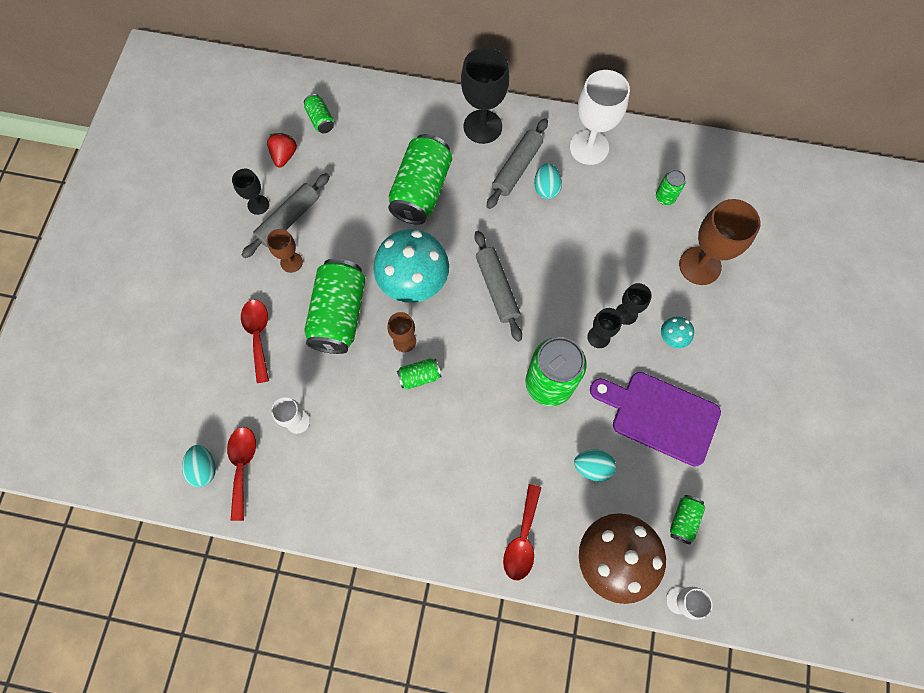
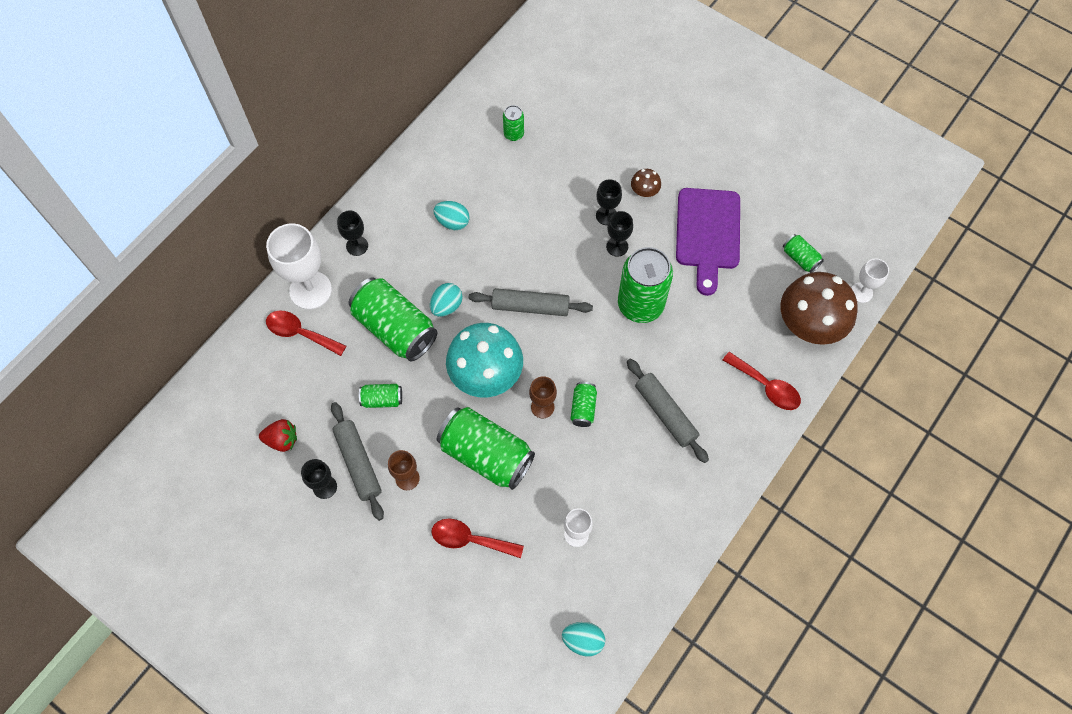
camera: 65 degrees left, 5 degrees down
(242, 466) = (597, 603): red spoon -> red spoon (300, 333)
(284, 155) = (282, 440): red strawberry -> red strawberry turned 150 degrees clockwise
(320, 120) = (260, 389): green can -> green can (382, 399)
(482, 126) = (357, 246): black goblet -> black goblet, size x0.53
(517, 168) = (418, 236): grey rolling pin -> grey rolling pin (665, 413)
(589, 147) = (431, 169): white goblet -> white goblet (310, 290)
(592, 467) = (728, 304): turquoise egg -> turquoise egg (446, 306)
(660, 416) = (707, 233): purple cutting board -> purple cutting board turned 45 degrees counterclockwise
(672, 337) = (644, 191): turquoise mushroom -> brown mushroom
(700, 265) = (591, 140): brown goblet -> none

